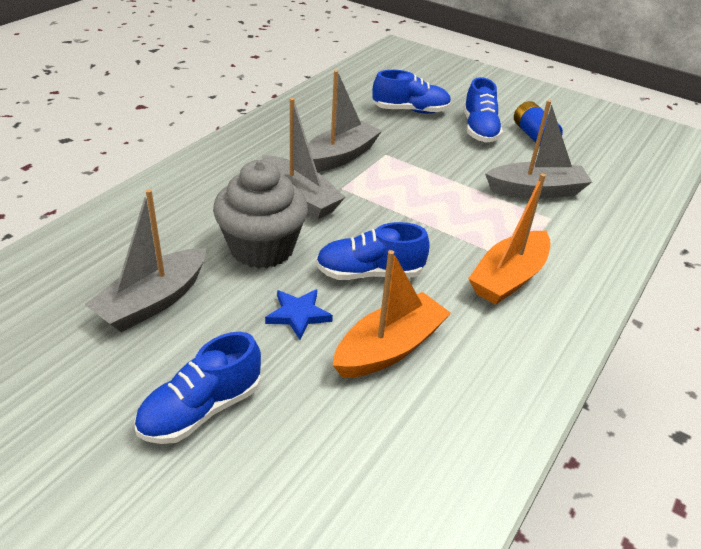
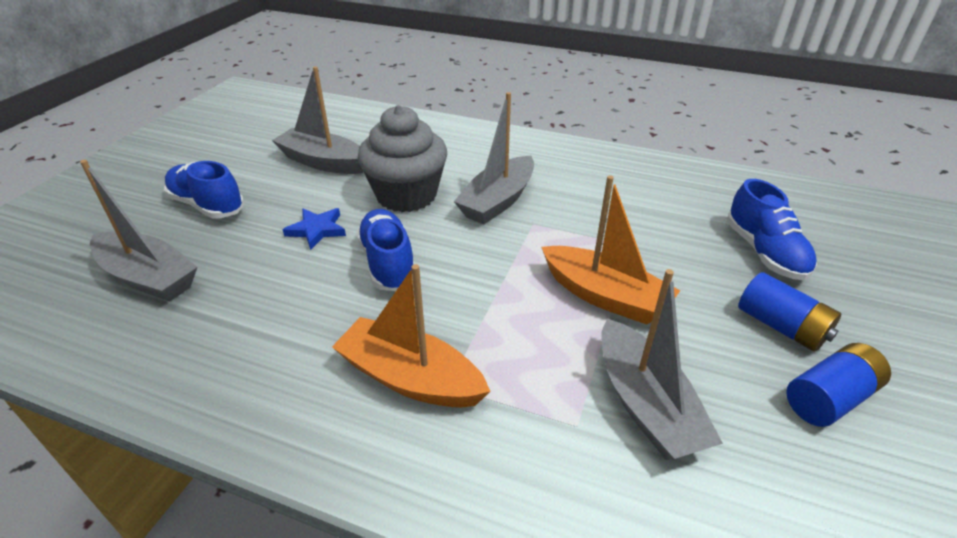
camera: 80 degrees right, 0 degrees up
(339, 157) = (595, 213): grey boat -> grey boat (148, 277)
(389, 348) = (275, 290): orange boat -> orange boat (605, 296)
(479, 129) = (781, 326): blue shoe -> blue battery

